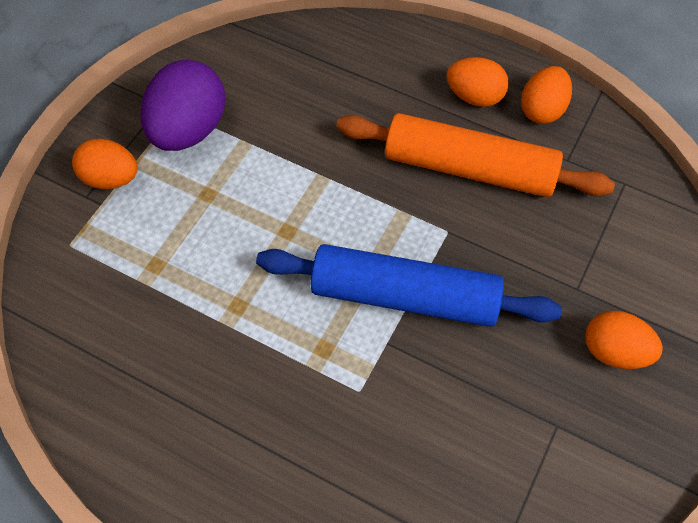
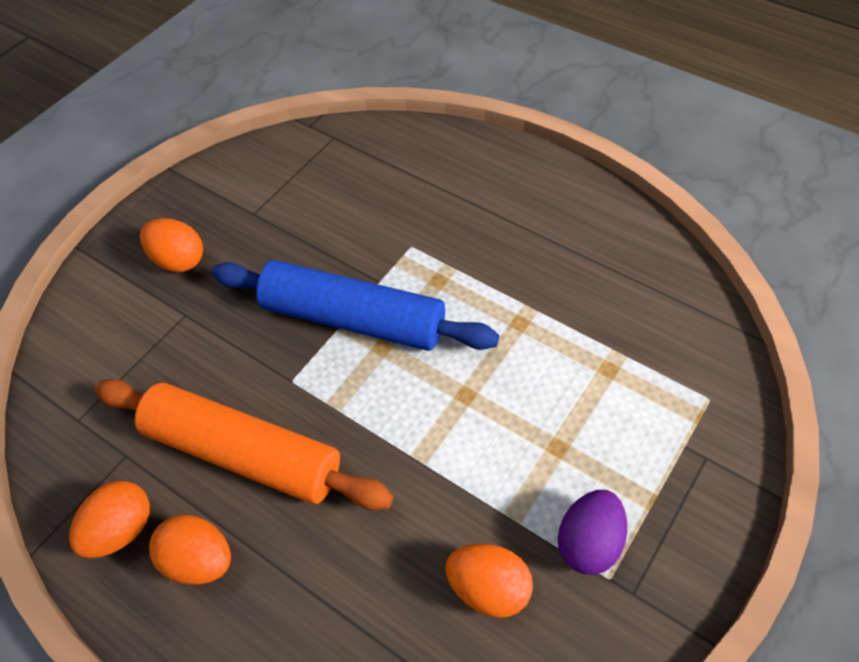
camera: 170 degrees left, 5 degrees down
(111, 179) = (680, 478): orange egg -> orange egg (488, 588)
(188, 130) = (589, 542): purple egg -> purple egg, size x0.63

